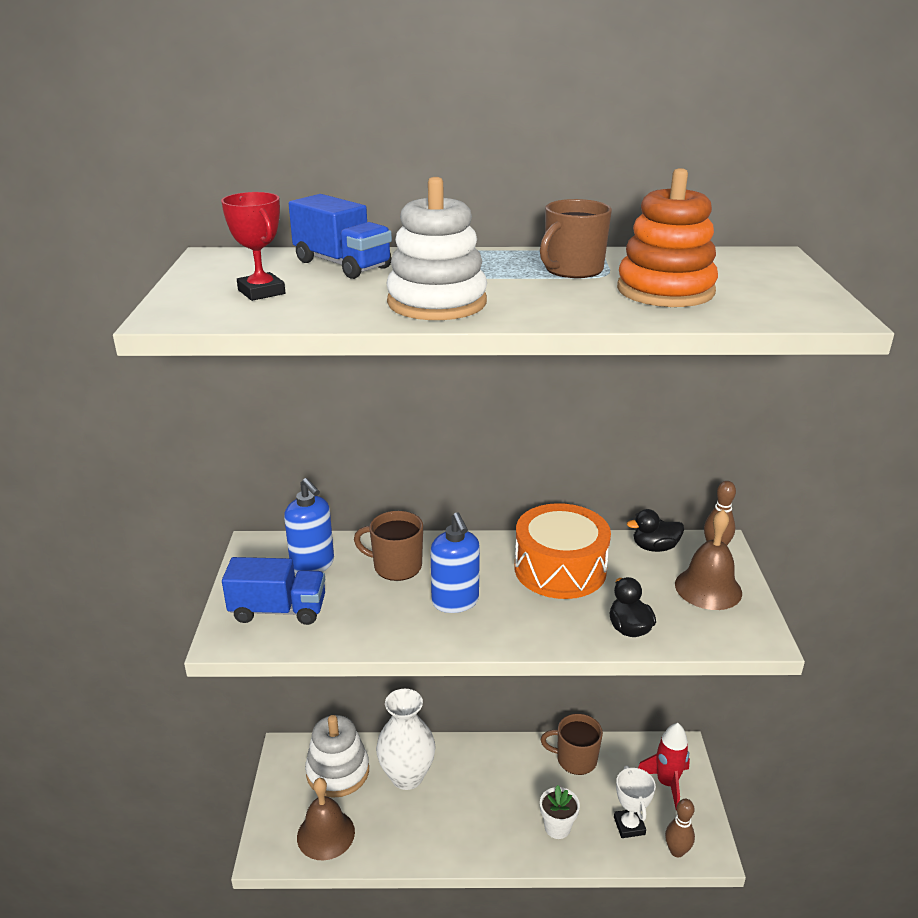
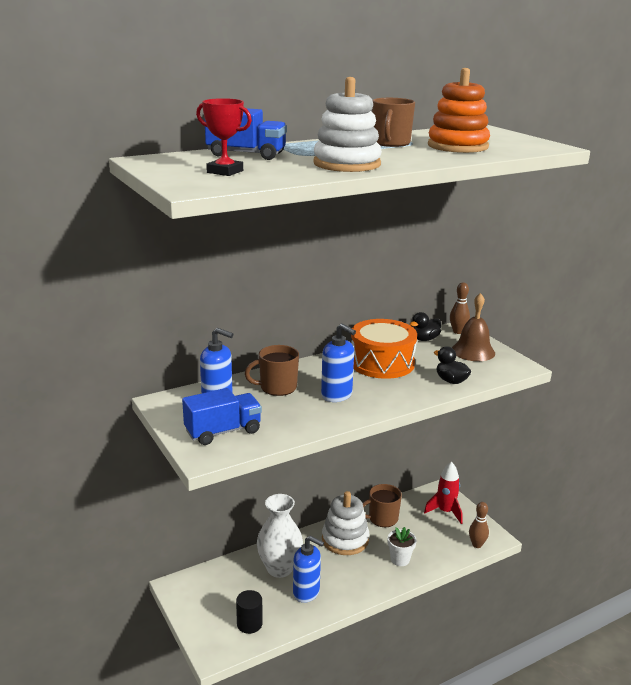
camera: 30 degrees left, 5 degrees down
(326, 834) = (249, 624): brown bell -> black cylinder
(338, 771) = (227, 584): white stacking toy -> white stacking toy (345, 539)
(414, 822) = (306, 592): none -> blue soap dispenser
(629, 826) = (441, 542): white trophy -> none

